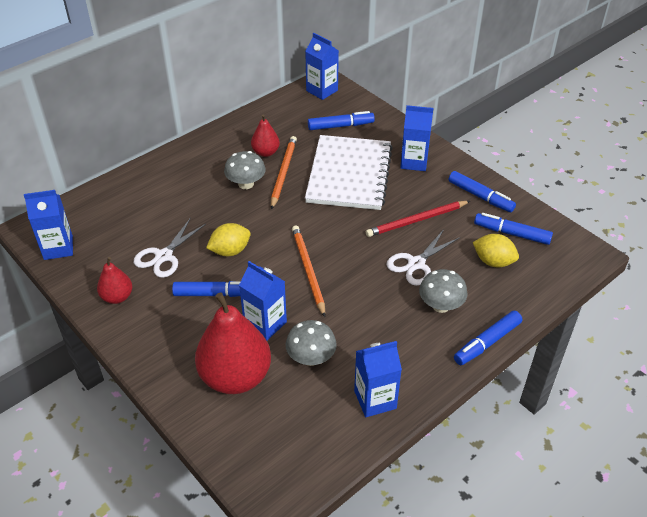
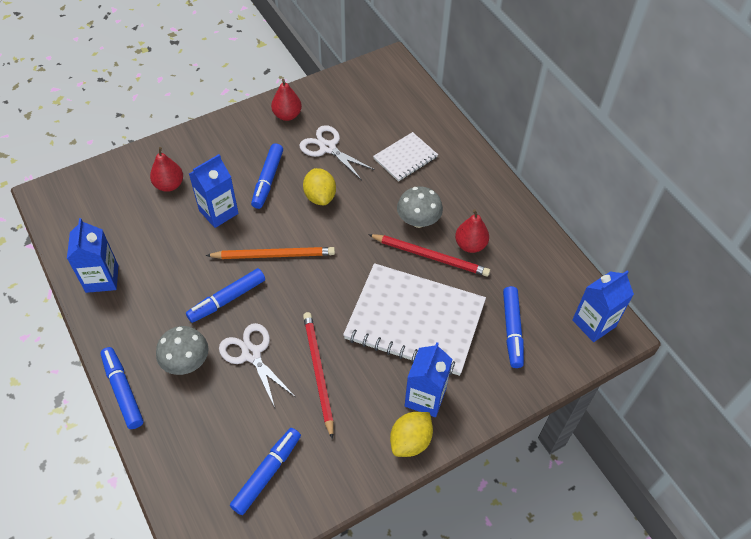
camera: 100 degrees right, 10 degrees up
(58, 248) = (359, 79): blue carton -> none
(171, 200) = (405, 158): none -> white notebook
(235, 377) = (169, 185): red pear -> red pear, size x0.50
(283, 173) = (430, 256): orange pencil -> red pencil
(311, 358) = (167, 240): grey mushroom -> none
(480, 196) = (342, 458): blue marker -> blue marker (227, 299)
(493, 261) = (229, 435): yellow lemon -> yellow lemon (410, 441)

